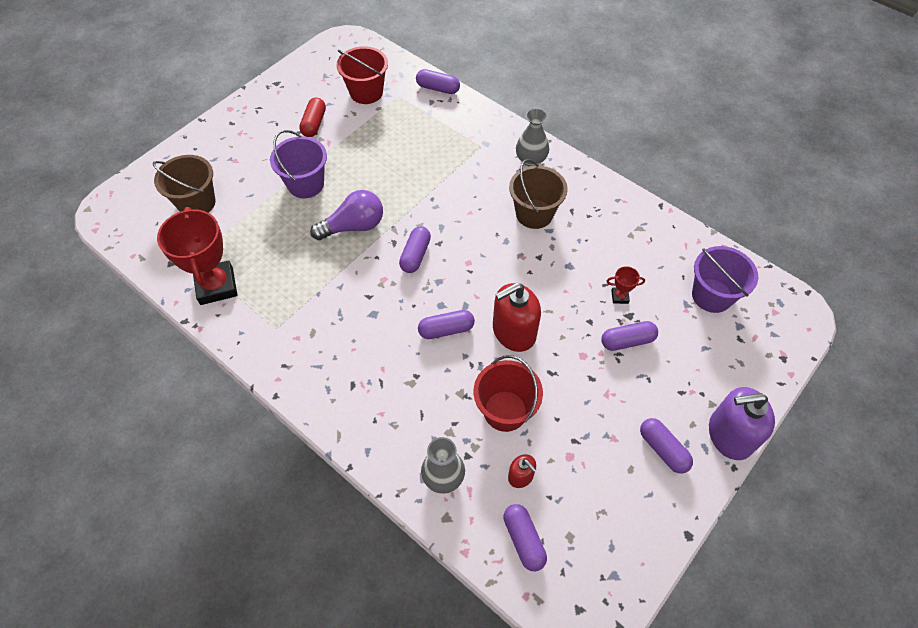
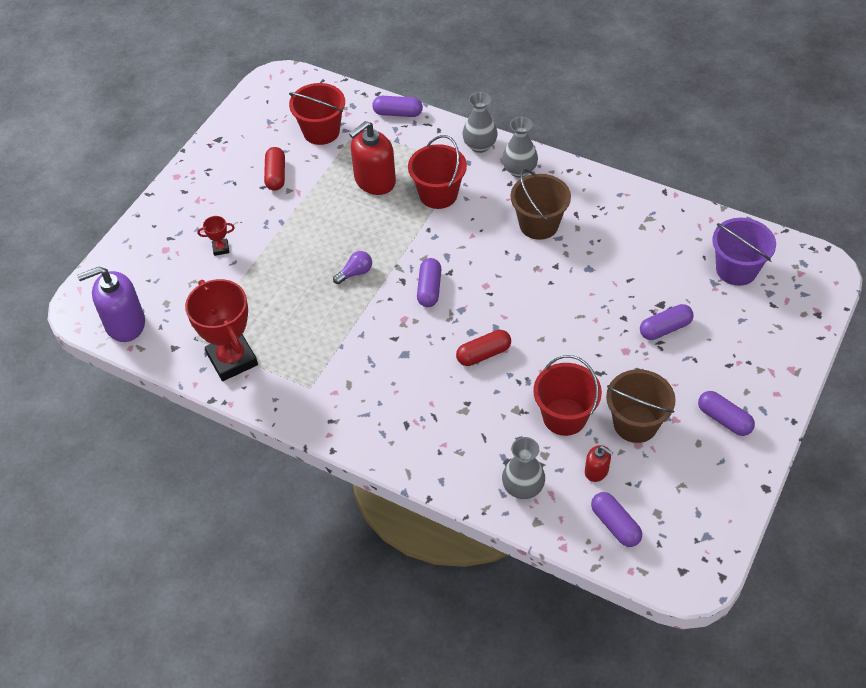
camera: 10 degrees left, 5 degrees down
(197, 203) = (178, 281): brown bucket -> brown bucket (635, 423)
(306, 184) = (289, 240): purple bucket -> none
(353, 226) = (355, 273): purple light bulb -> purple light bulb, size x0.55
(446, 330) = (483, 354): purple capsule -> red capsule
(451, 168) = (438, 194): none -> red bucket
(501, 130) = (480, 145): none -> grey vase
(513, 332) = (551, 342): red soap dispenser -> red soap dispenser (374, 180)
(619, 297) = (647, 288): red trophy -> red trophy (221, 248)
(729, 435) = (783, 393): purple soap dispenser -> purple soap dispenser (125, 323)

